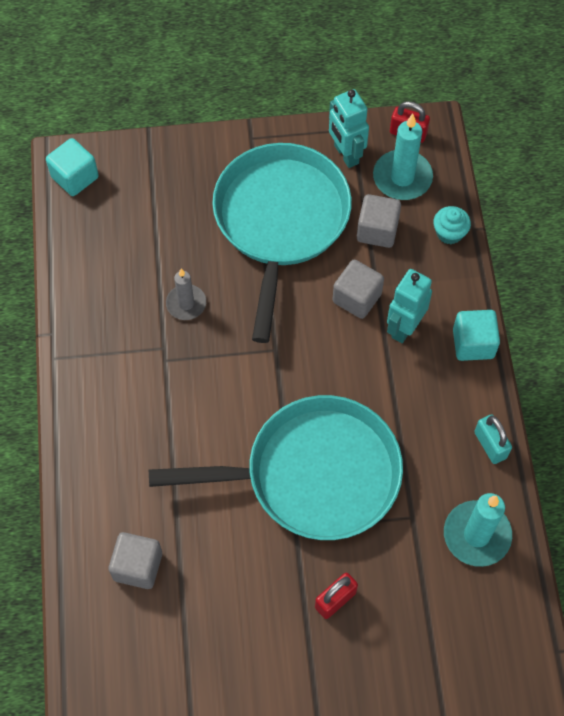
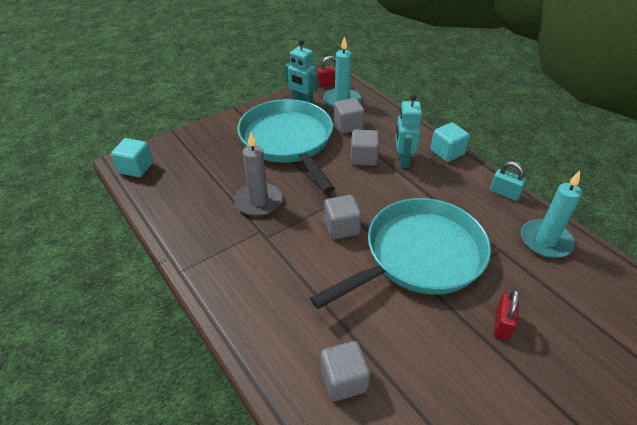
camera: 30 degrees left, 20 degrees down
(186, 303) = (258, 201): grey candle -> grey candle, size x1.55
(255, 391) = (341, 227): none -> grey cube
(449, 233) = (388, 113): turquoise cupcake -> none

